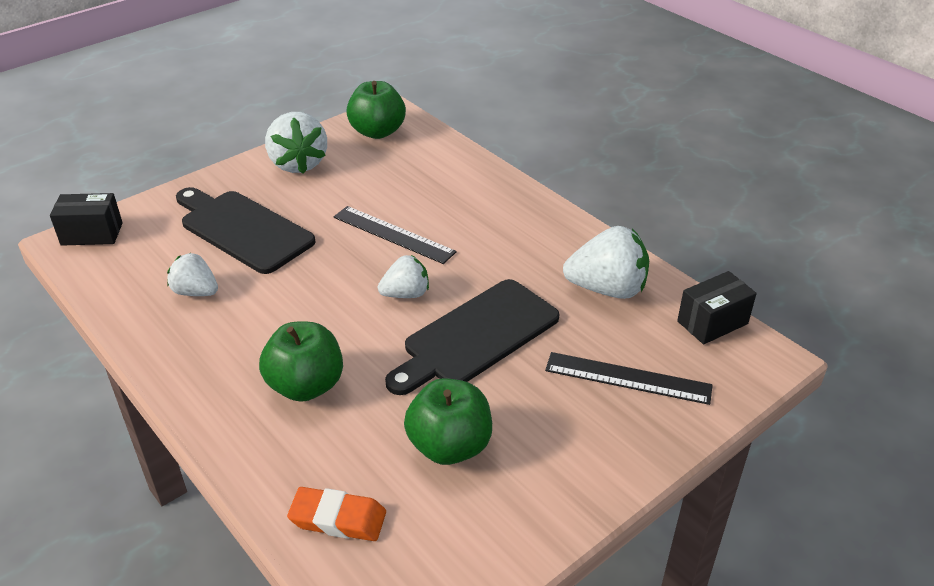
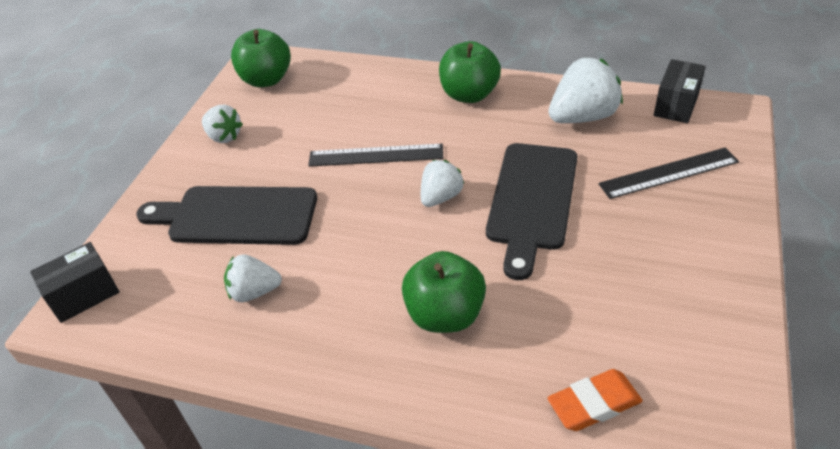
camera: 30 degrees left, 5 degrees up
(298, 164) = (224, 136): white strawberry -> white strawberry, size x0.61
(449, 446) = (608, 294): green apple -> green apple (469, 94)

